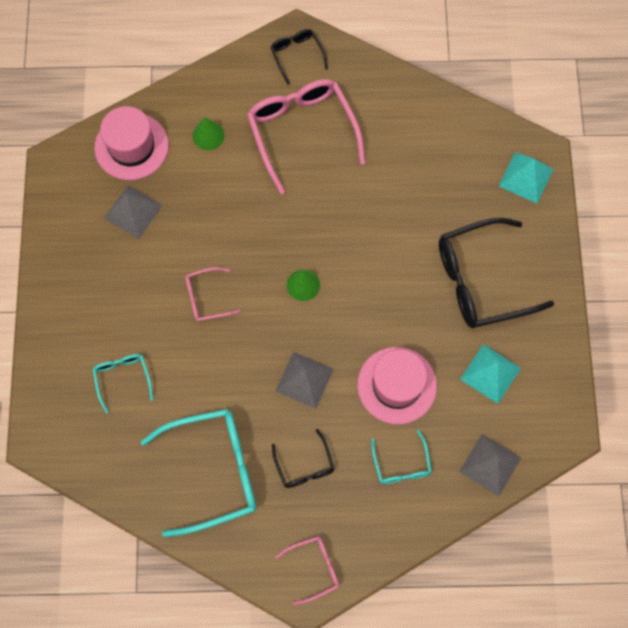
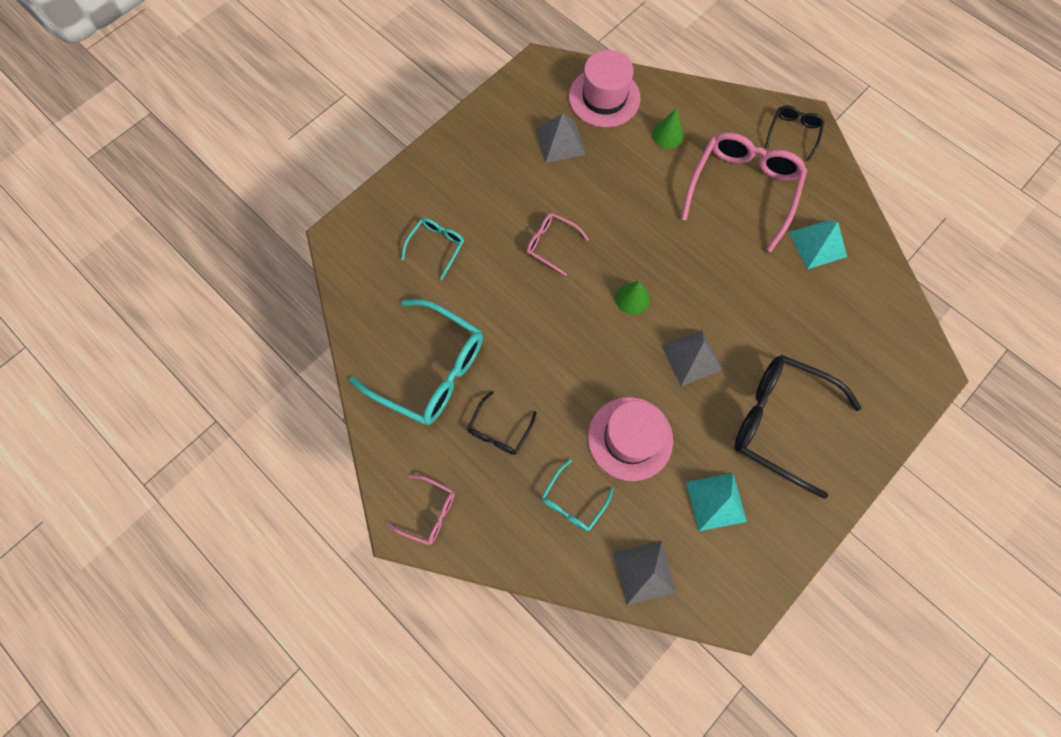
camera: 45 degrees right, 0 degrees up
(304, 380) = (563, 367): grey pyramid -> grey pyramid (691, 357)
(526, 177) = (899, 377): turquoise pyramid -> turquoise pyramid (817, 244)

